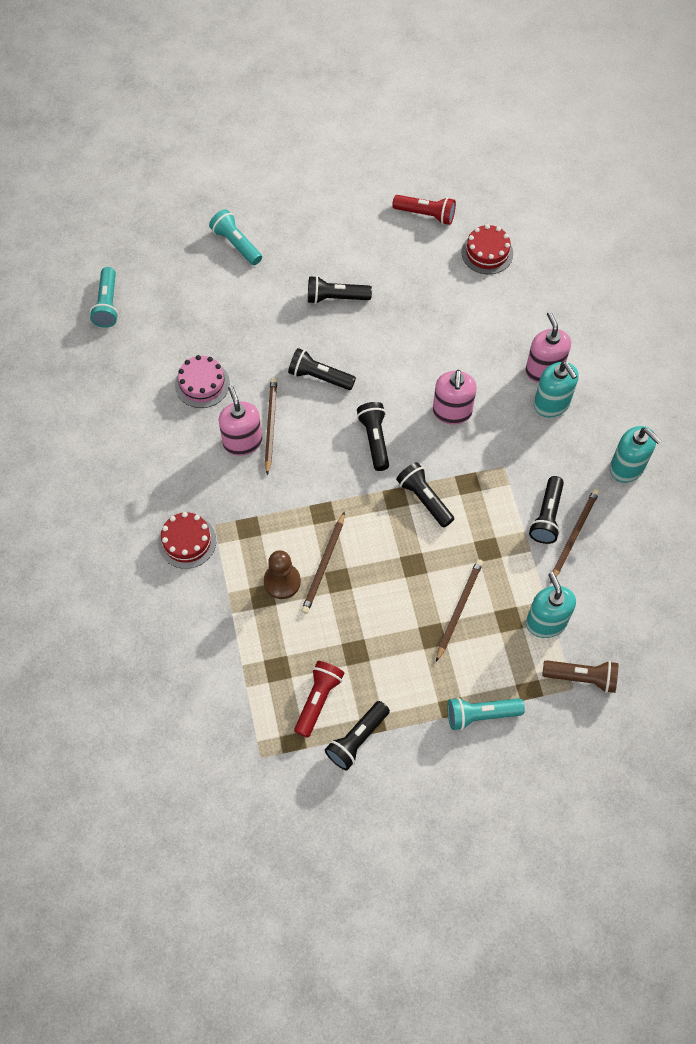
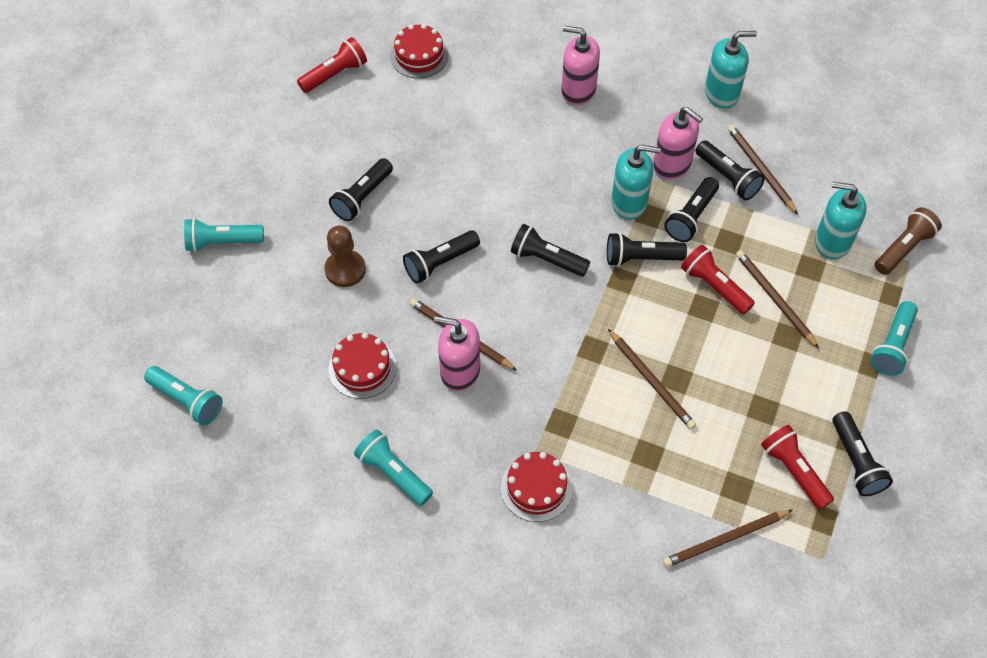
camera: 55 degrees left, 5 degrees down
(138, 451) = (393, 473): none -> turquoise flashlight
(202, 384) = (362, 368): pink cake -> red cake
(230, 683) = (725, 539): none -> brown pencil
(282, 582) = (644, 428): brown pawn -> brown pawn (345, 270)
(437, 562) = (714, 287): none -> red flashlight
(452, 412) = (565, 182): pink soap dispenser -> pink soap dispenser (672, 164)
(488, 512) = (691, 217): none -> black flashlight
(551, 404) = (617, 106): turquoise soap dispenser -> turquoise soap dispenser (629, 202)

